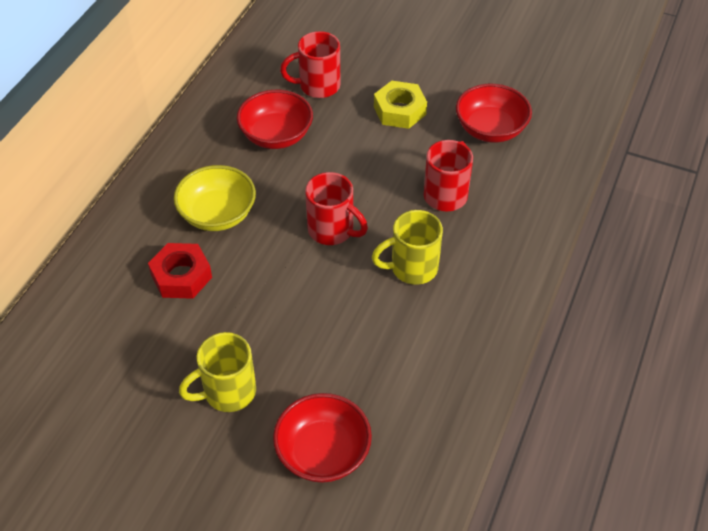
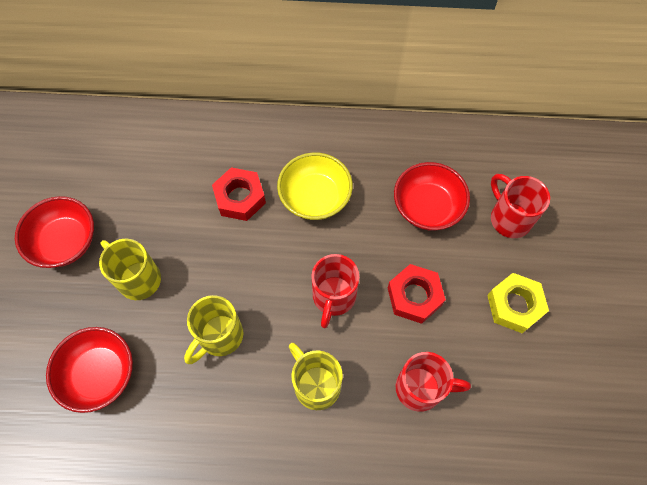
camera: 70 degrees right, 15 degrees up
(330, 333) = (219, 336): none -> yellow mug
(360, 172) = (414, 296): none -> red nut
(490, 129) = (533, 407): red bowl -> red bowl (65, 242)

